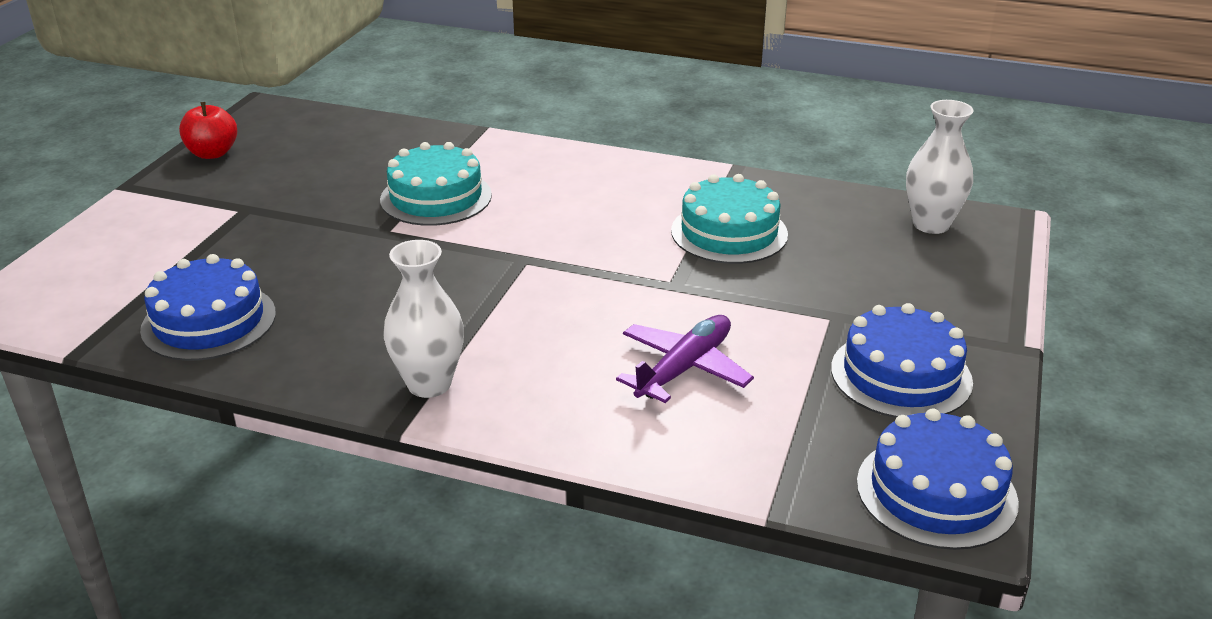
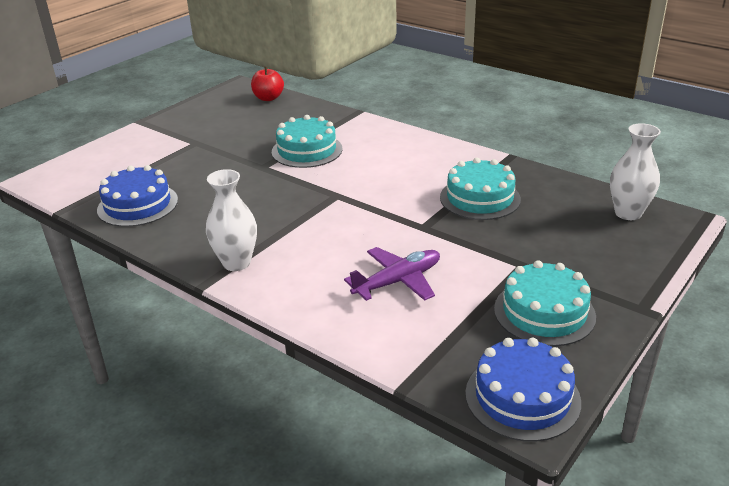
camera: 20 degrees right, 0 degrees up
(212, 153) = (196, 108): red apple -> red apple (268, 98)
(901, 375) = (544, 312): blue cake -> turquoise cake

